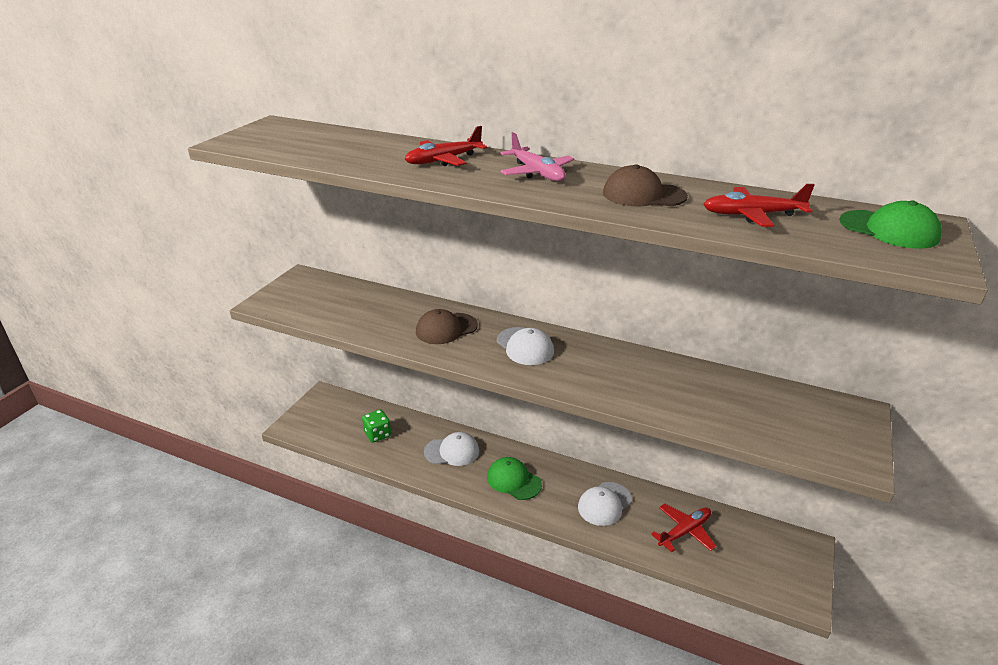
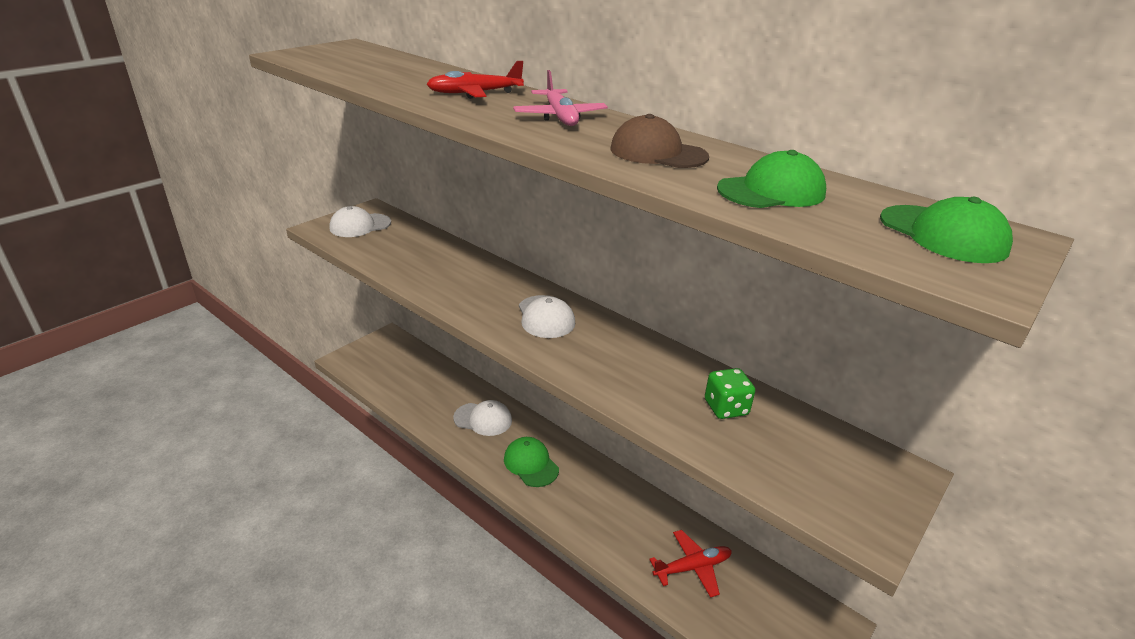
camera: 15 degrees right, 0 degrees up
(377, 434) = (419, 385): green dice -> green dice (726, 408)
(446, 329) = (476, 283): brown cap -> none
(604, 504) = (616, 513): white cap -> white cap (360, 225)
(752, 215) = (771, 191): red plane -> green cap

